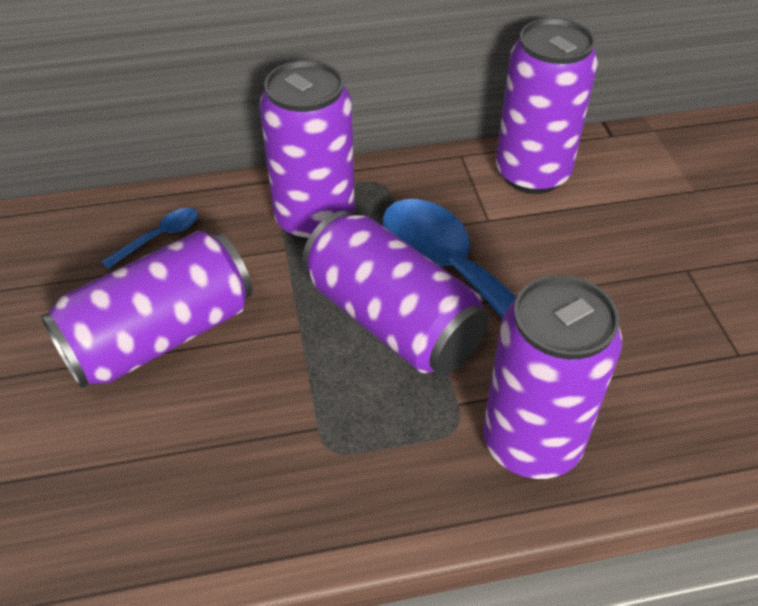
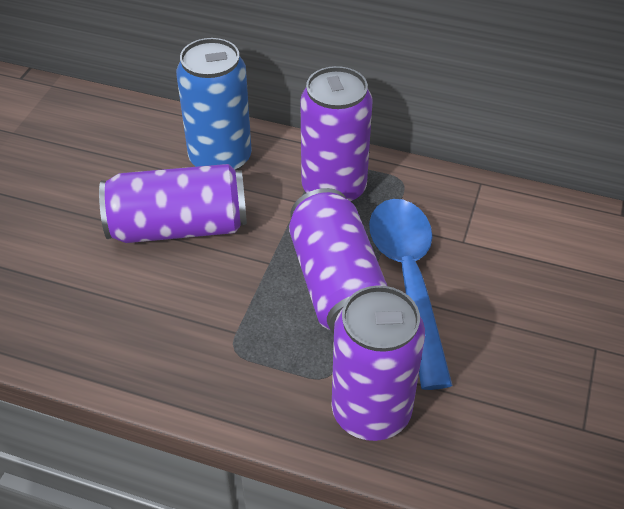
camera: 30 degrees right, 0 degrees up
(159, 237) = (220, 159): blue spoon -> blue can
(532, 173) = (527, 220): purple can -> none

